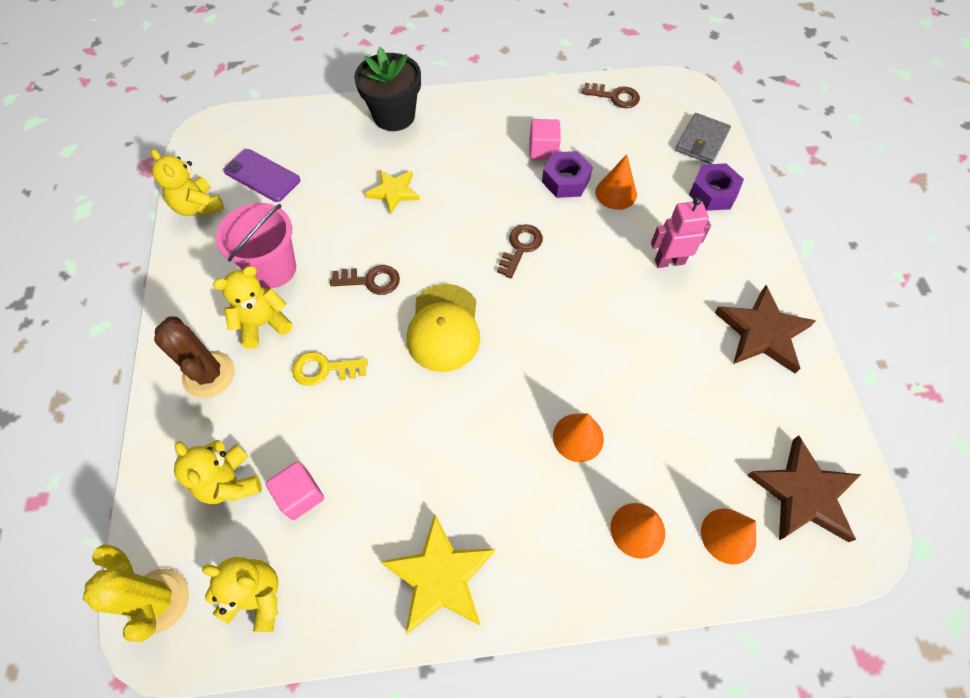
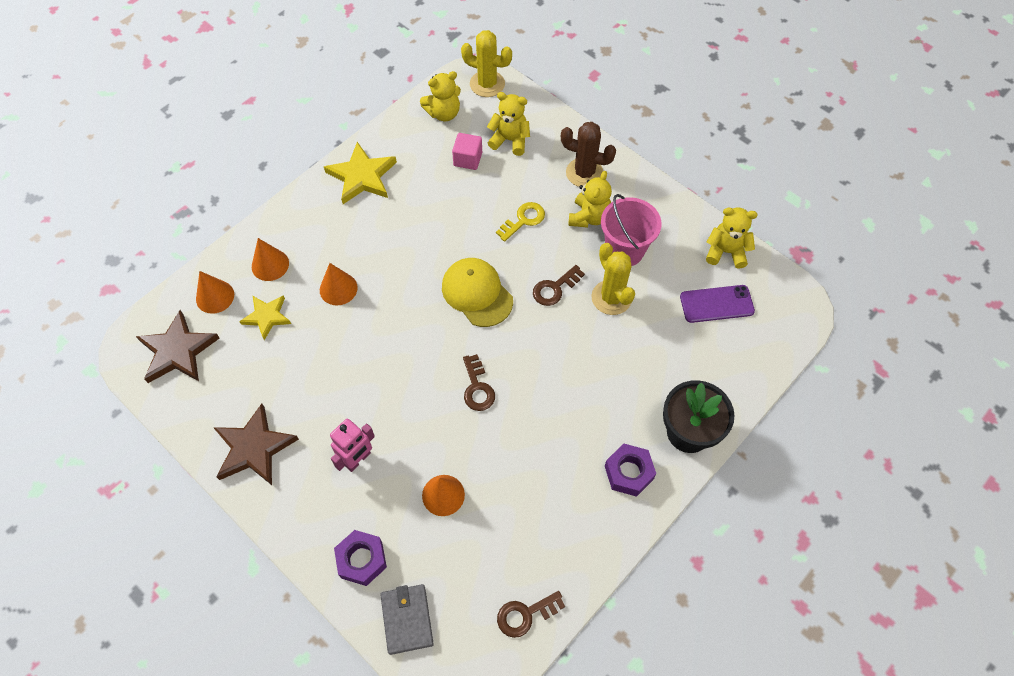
camera: 140 degrees right, 0 degrees up
(334, 238) = (611, 297): none -> yellow cactus
(393, 192) = (612, 363): yellow star -> yellow star (267, 317)
(543, 150) = (537, 494): pink cube -> none
(566, 180) = (493, 476): purple nut -> purple nut (628, 472)

